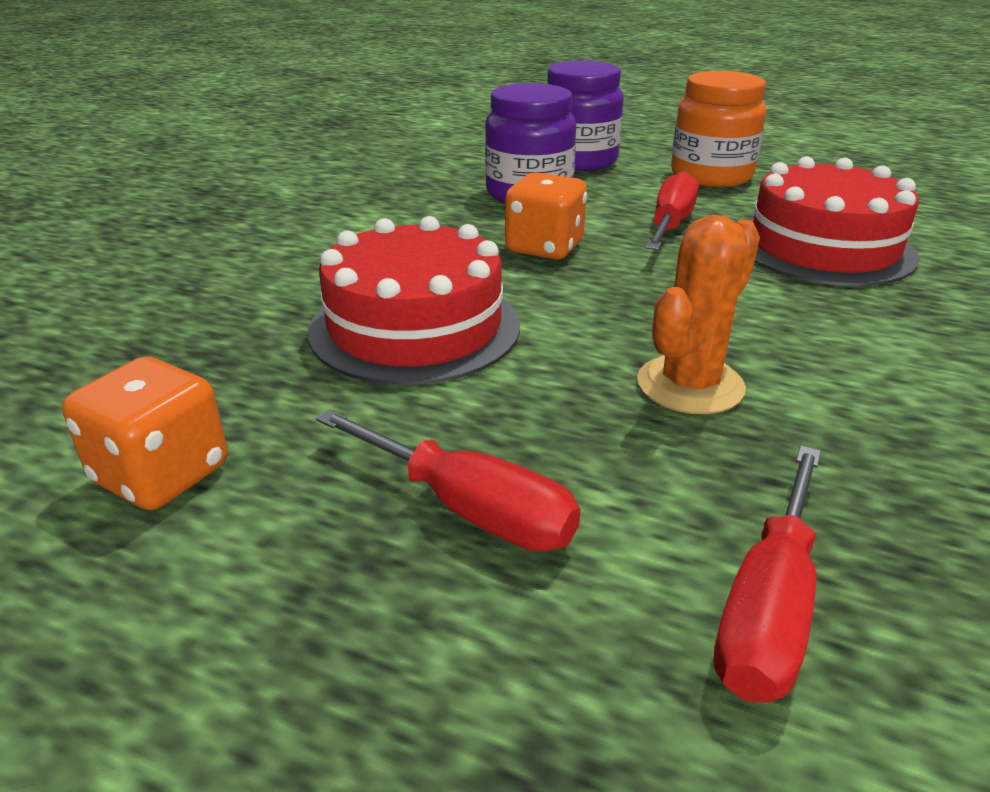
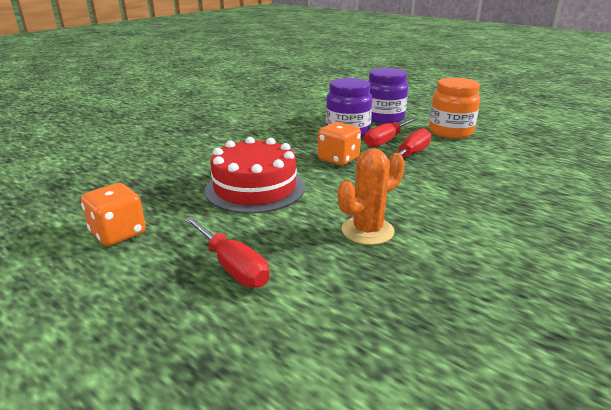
camera: 15 degrees right, 5 degrees down
(768, 607) = (337, 328): red screwdriver -> red screwdriver (385, 141)
(823, 247) = (486, 174): red cake -> none

